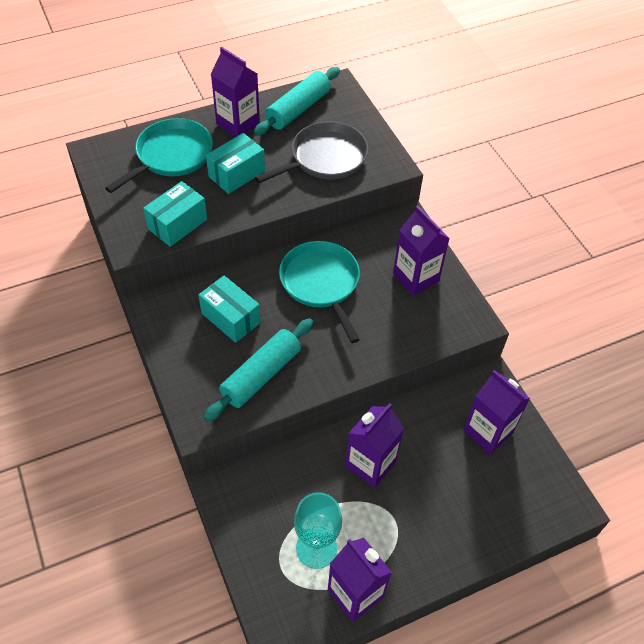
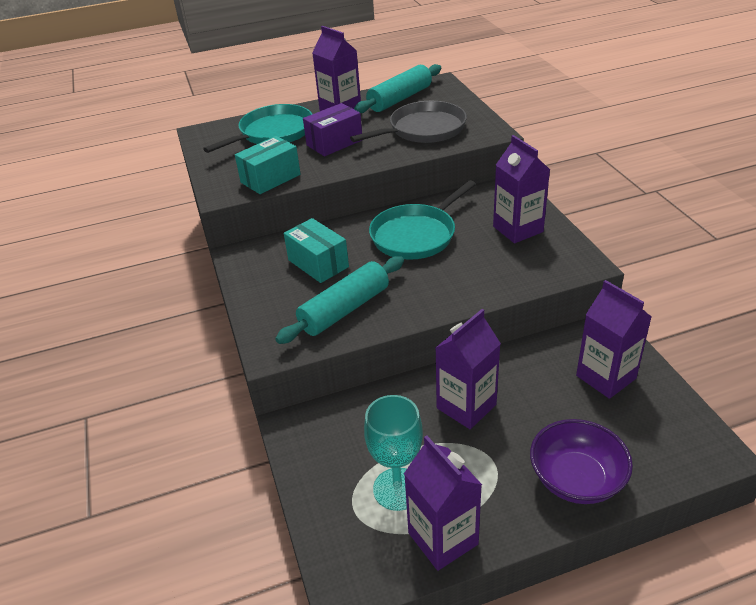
camera: 10 degrees right, 15 degrees down
(236, 174) = (334, 143): turquoise box -> purple box
(321, 283) = (416, 235): turquoise pan -> turquoise pan turned 120 degrees counterclockwise
(461, 534) = (576, 479): none -> purple bowl

